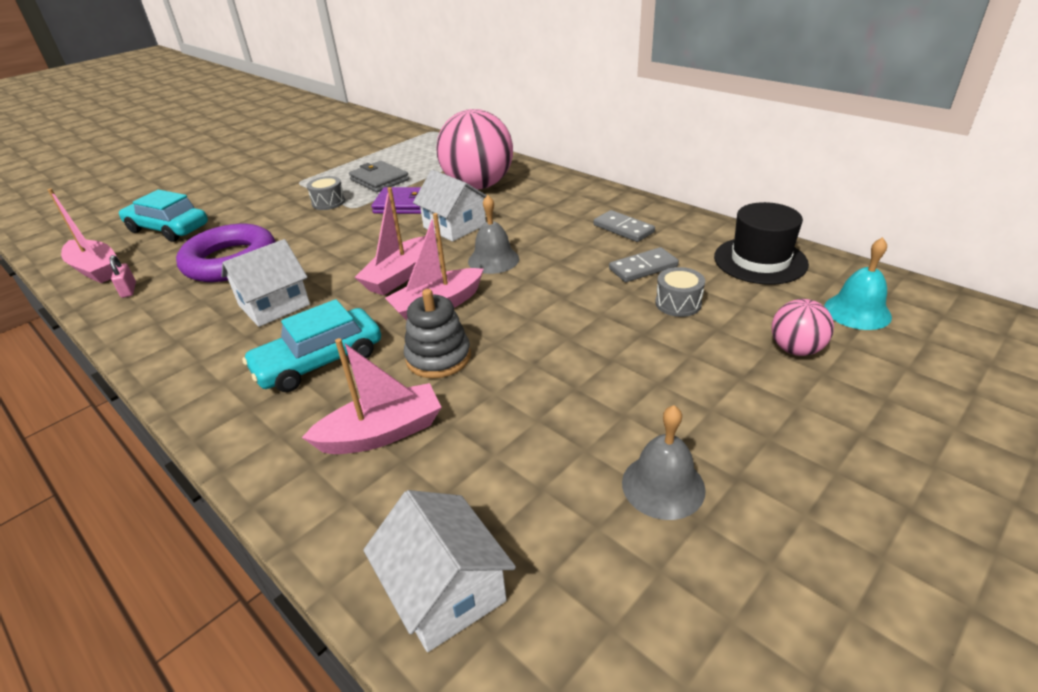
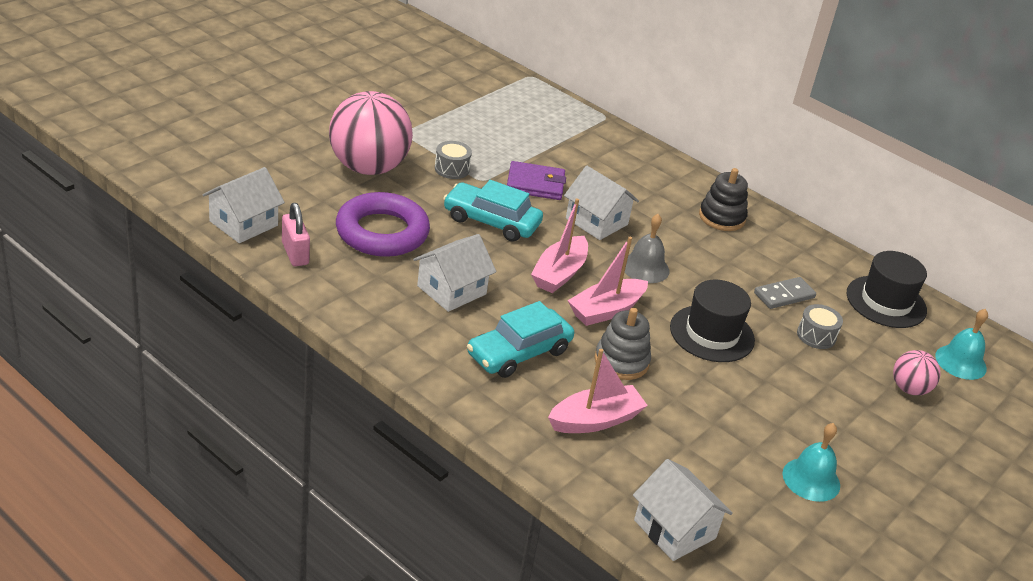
camera: 10 degrees left, 0 degrees up
(96, 270) = (243, 223): pink boat -> white house
(129, 290) = (295, 253): pink padlock -> pink padlock, size x1.55
(168, 229) = (290, 179): turquoise car -> turquoise car (491, 221)
(379, 180) = (496, 145): grey wallet -> none
(478, 186) = (607, 171): pink ball -> pink ball (368, 167)
(554, 315) = (712, 334): none -> black hat
(584, 208) = (722, 217): none -> black stacking toy
(623, 229) = (762, 249): grey domino -> none
(663, 485) = (811, 479): grey bell -> turquoise bell

